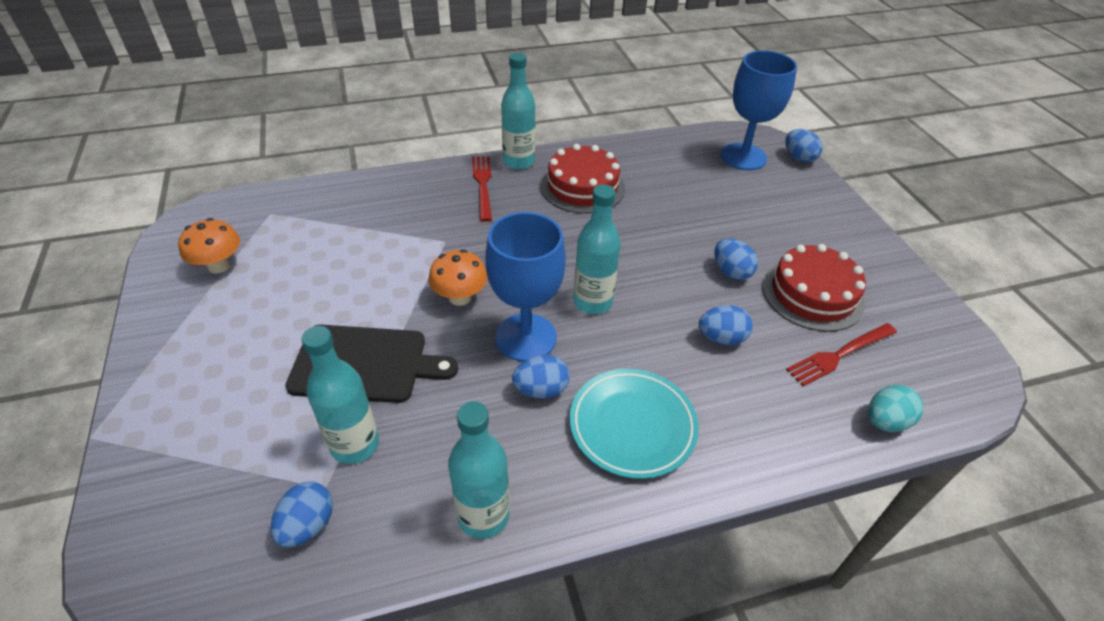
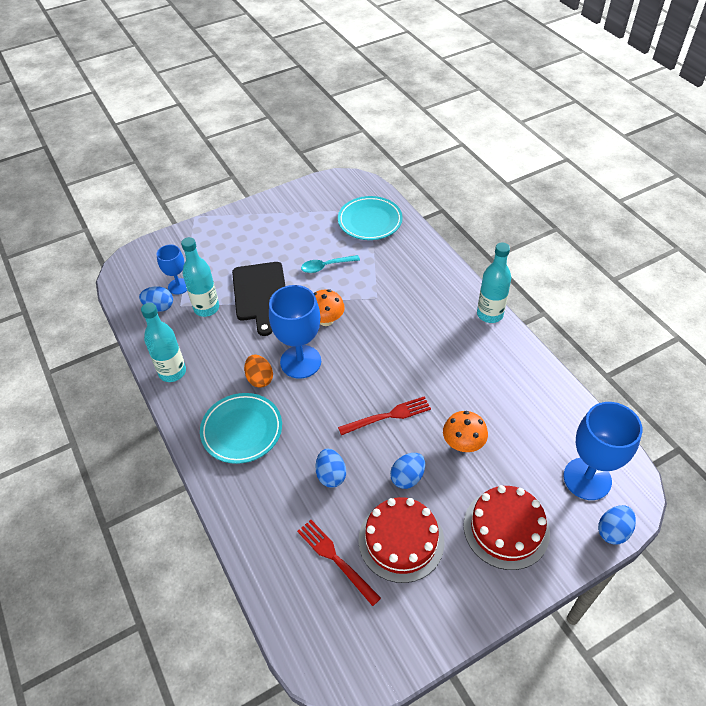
camera: 80 degrees right, 5 degrees up
(219, 265) = (317, 208): orange mushroom -> orange mushroom (463, 444)
(271, 485) = (179, 286): none -> blue goblet
(295, 219) = (370, 221): none -> turquoise plate
(354, 278) = (326, 266): none -> turquoise spoon
(483, 185) = (449, 301): red fork -> red fork (388, 416)
(541, 390) = (260, 379): blue egg -> orange egg
(582, 187) = (476, 361): red cake -> red cake (506, 528)
(592, 302) = (344, 391): turquoise bottle -> none
(885, 421) = (276, 589): turquoise egg -> none

